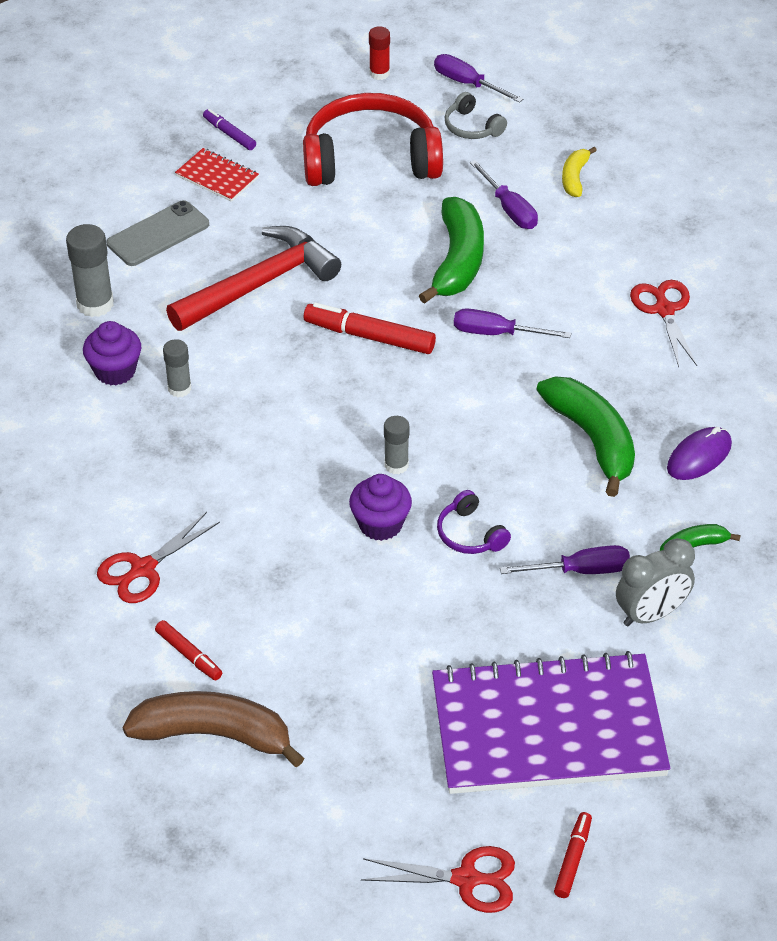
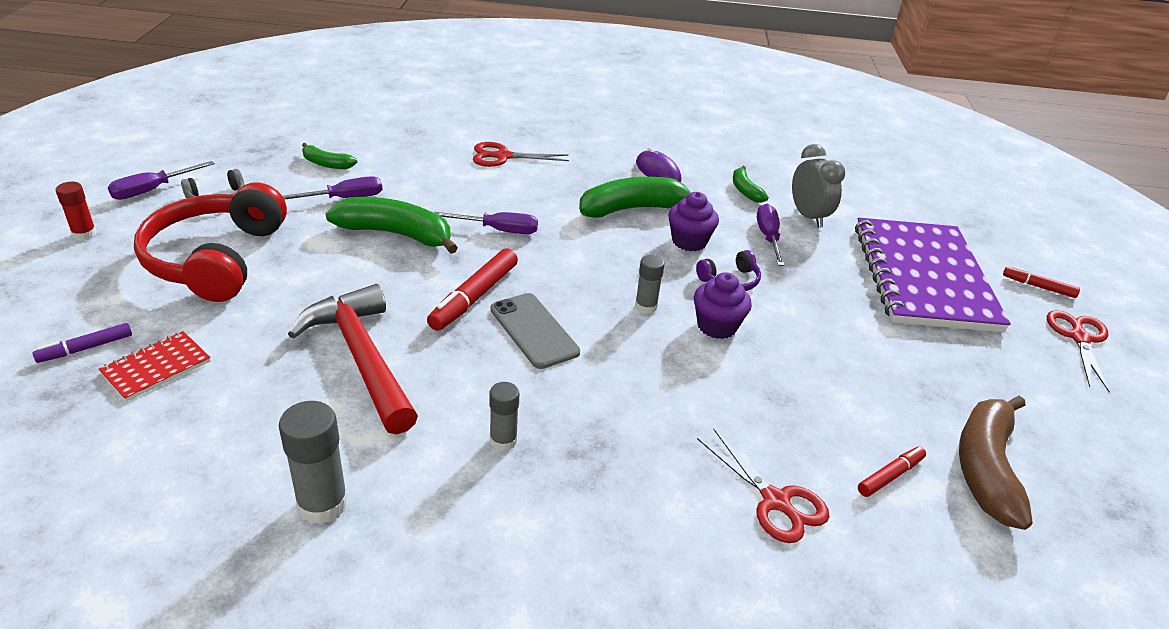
camera: 85 degrees left, 10 degrees down
(115, 371) = (454, 496): purple cupcake -> purple cupcake (689, 241)
(158, 234) = (225, 430): grey phone -> grey phone (534, 331)
(497, 333) = (498, 230): purple screwdriver -> purple screwdriver turned 105 degrees counterclockwise
(575, 178) = (326, 164): yellow banana -> green banana

